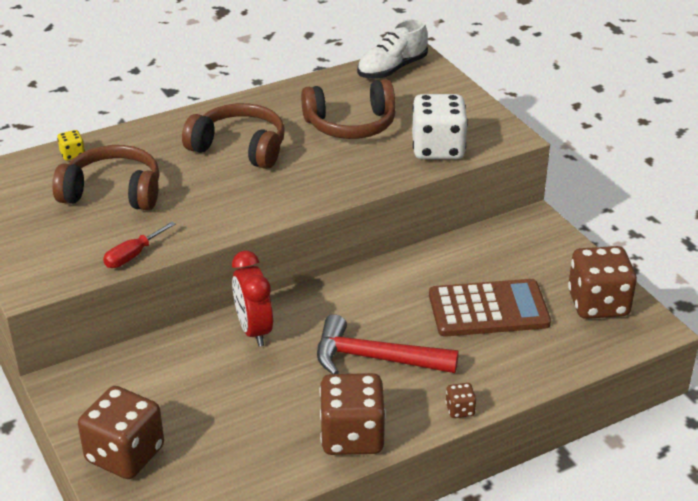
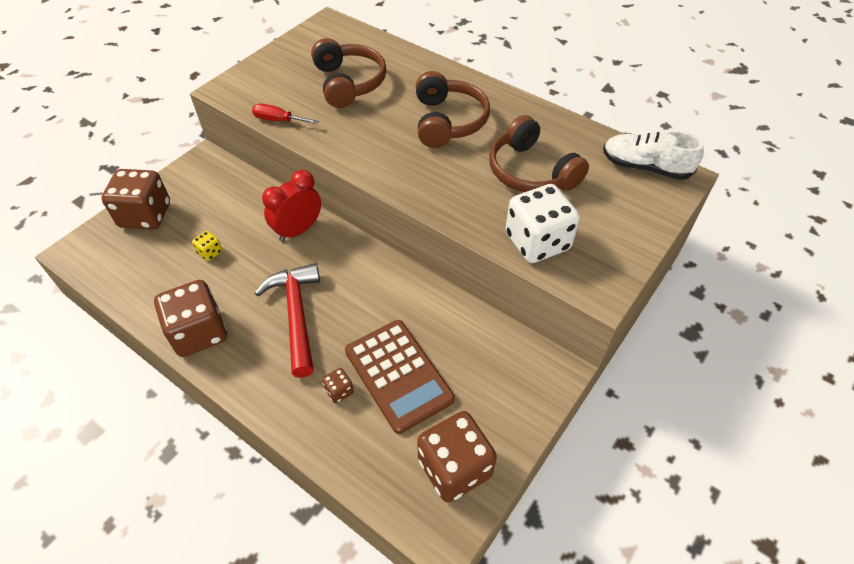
camera: 65 degrees right, 15 degrees up
(72, 154) = (382, 48): yellow dice -> yellow dice (210, 252)
(460, 410) = (254, 397): brown dice -> brown dice (339, 391)

